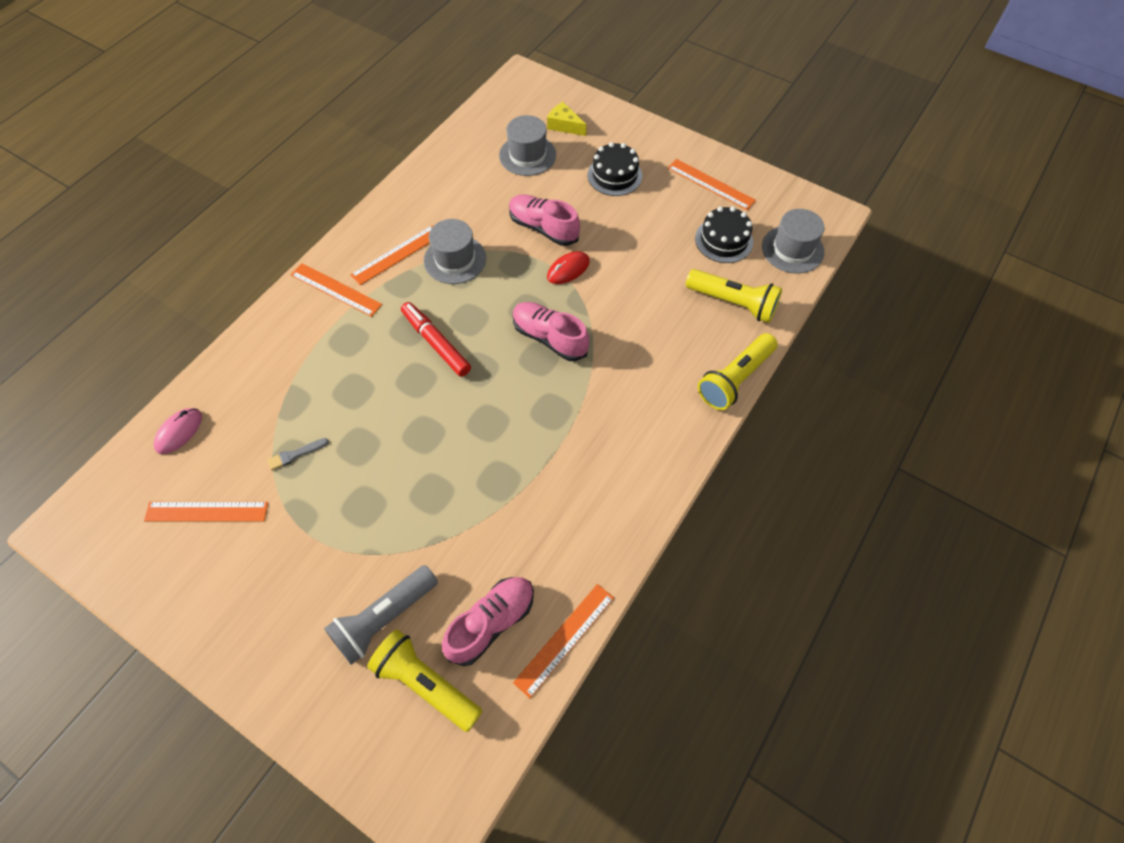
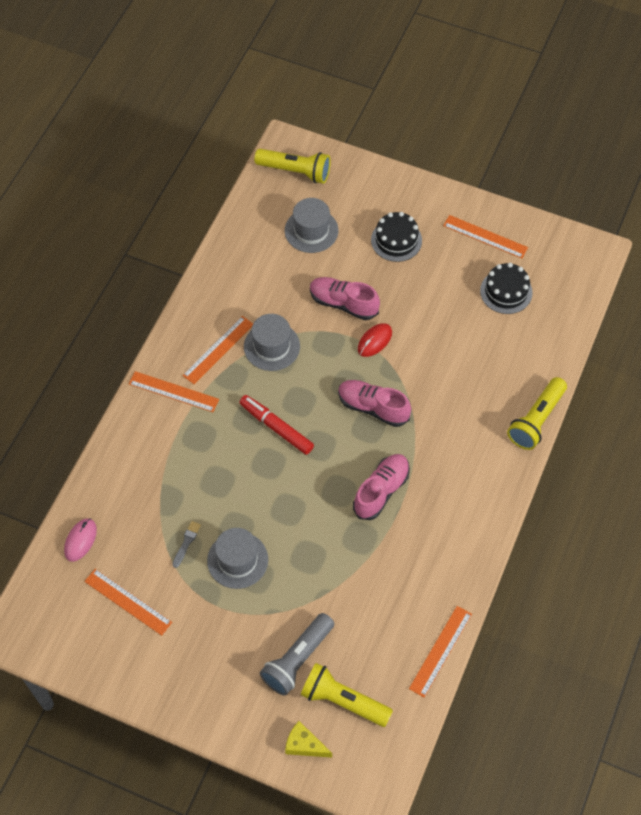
camera: 10 degrees left, 0 degrees up
(206, 511) = (128, 601): orange ruler -> orange ruler turned 45 degrees clockwise
(296, 454) = (186, 543): grey brush -> grey brush turned 150 degrees clockwise
(491, 623) = (381, 648): pink shoe -> pink shoe (381, 491)
(564, 125) = (338, 194): yellow cheese -> yellow cheese (304, 745)
(733, 303) = (524, 351): yellow flashlight -> yellow flashlight (295, 171)
(792, 249) = (567, 291): grey hat -> grey hat (237, 560)

